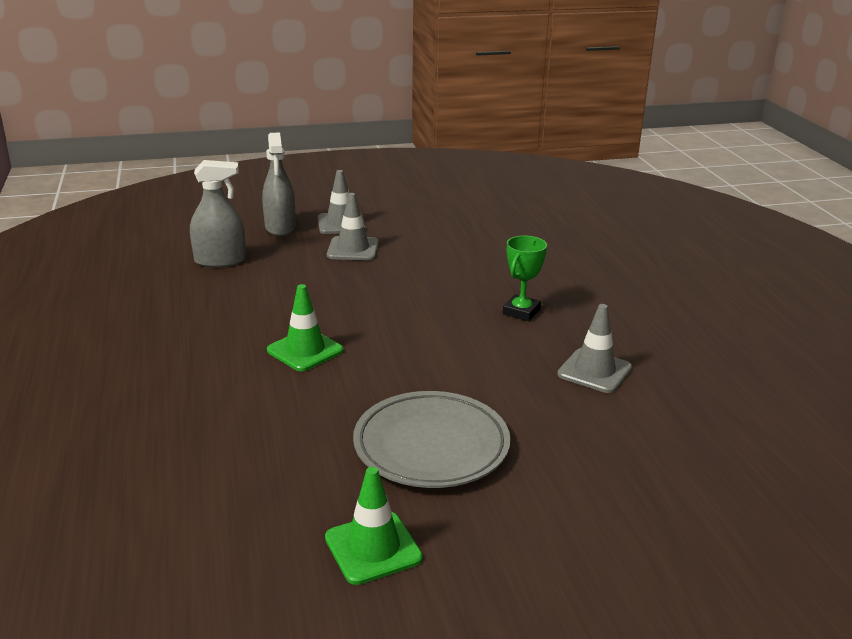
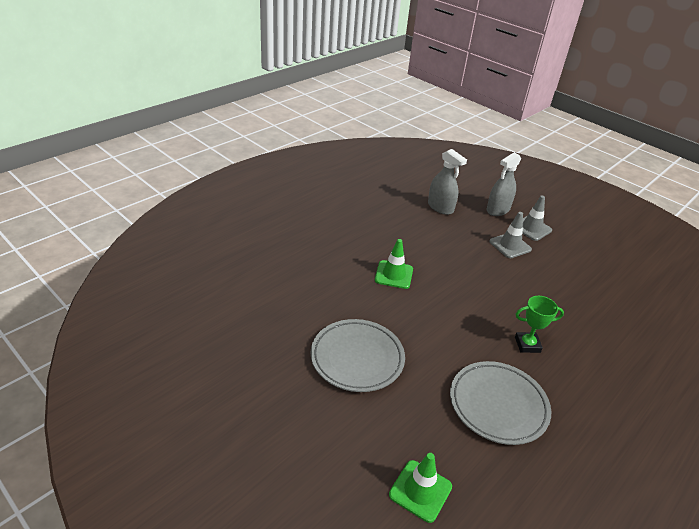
camera: 55 degrees right, 10 degrees up
(373, 548) = (264, 370): green traffic cone -> green traffic cone (420, 490)
(594, 371) = (498, 405): grey traffic cone -> grey plate

